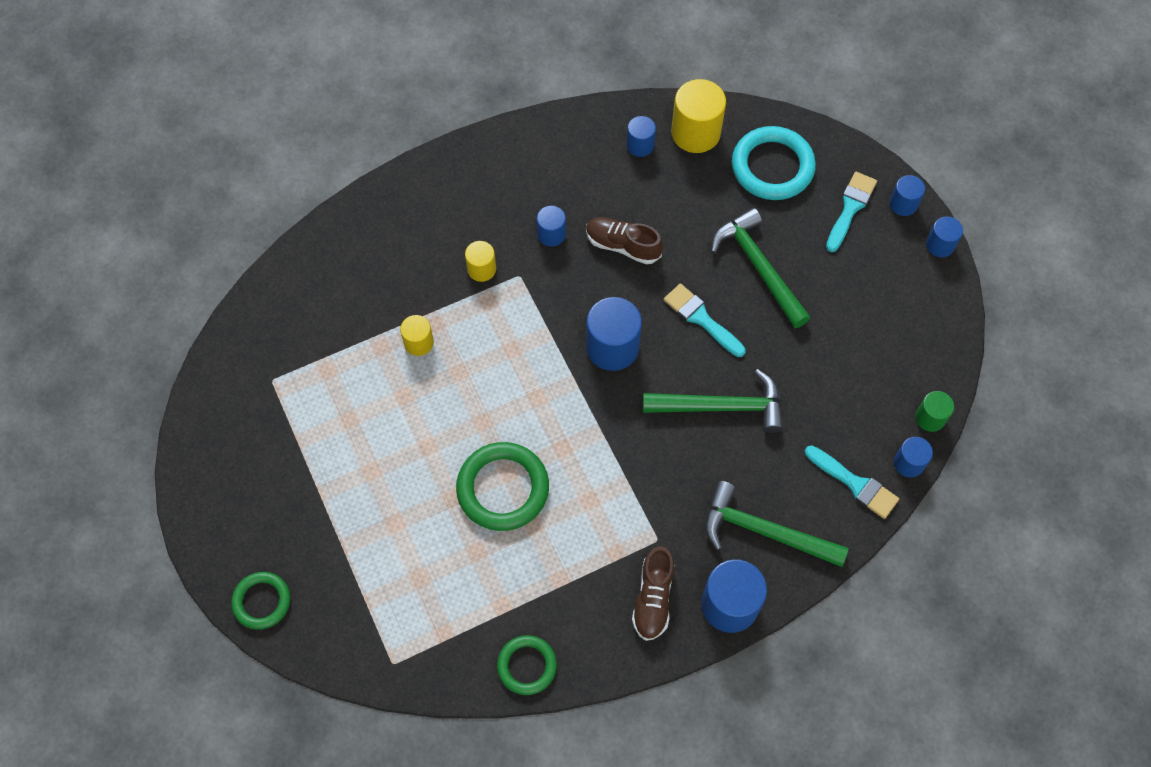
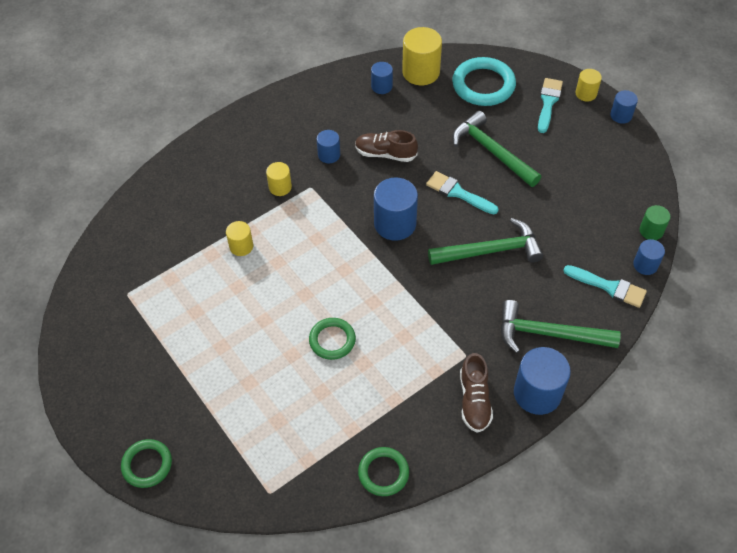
camera: 10 degrees left, 10 degrees down
(503, 488) = (332, 340): green ring -> green ring, size x0.61
(903, 204) = (586, 94): blue cylinder -> yellow cylinder

